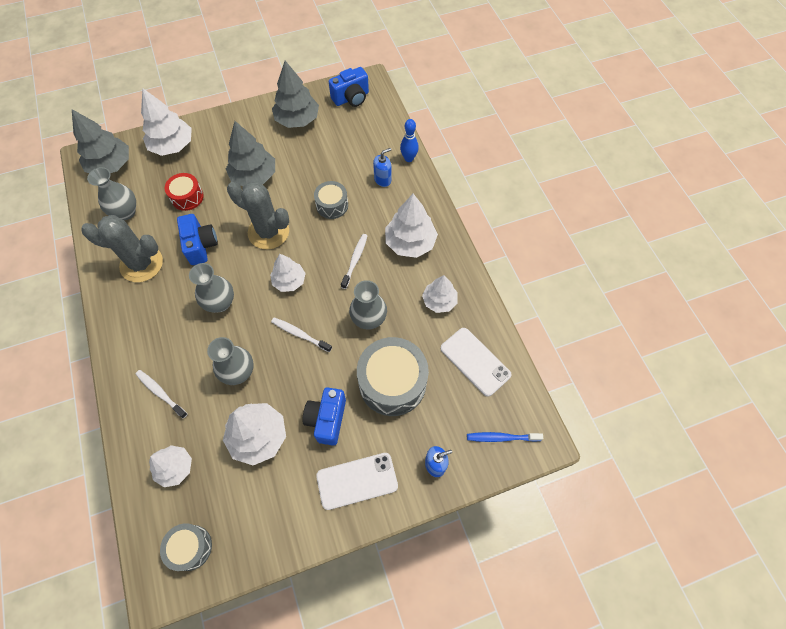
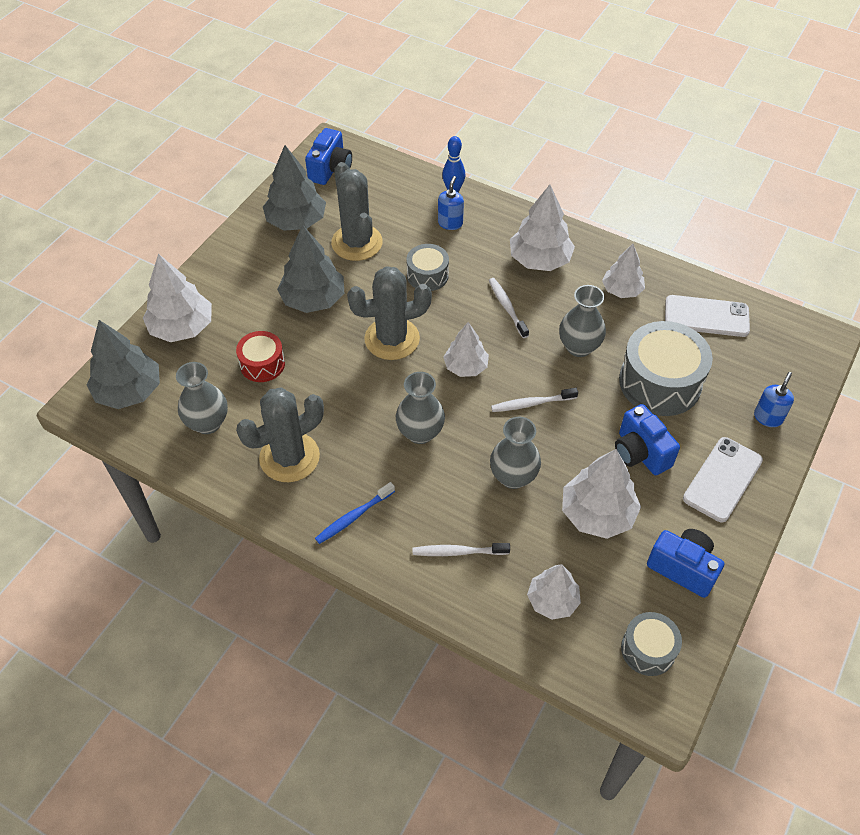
camera: 40 degrees left, 10 degrees down
(201, 246) = (335, 397): blue camera -> blue camera (683, 568)
(315, 156) = (357, 243): none -> grey cactus
(501, 437) = (793, 358): blue toothbrush -> blue toothbrush (353, 517)

